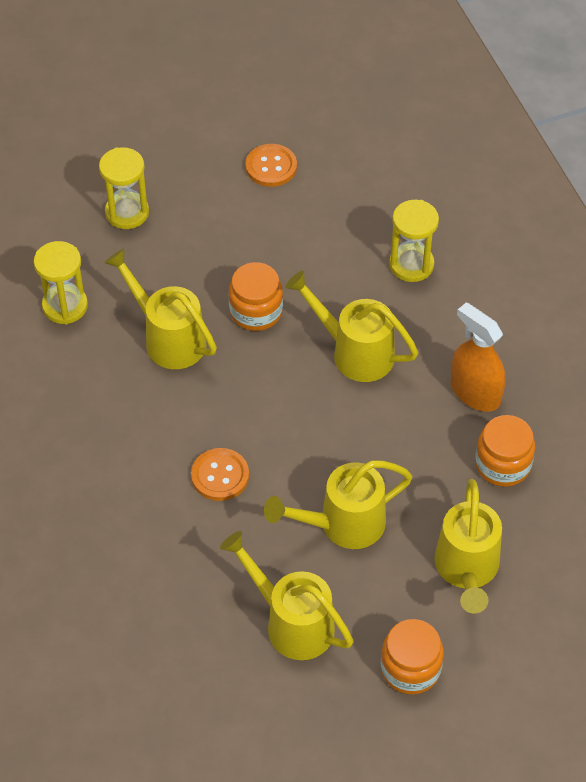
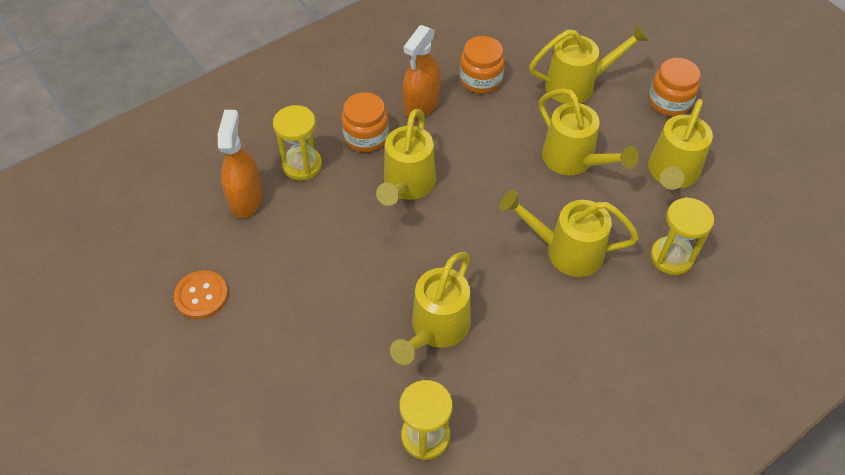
camera: 105 degrees left, 0 degrees up
(127, 212) = (286, 413): yellow hourglass -> yellow hourglass (671, 257)
(220, 476) = (566, 251): orange button -> yellow watering can
(256, 311) = (384, 266): orange jar -> orange jar (366, 136)
(379, 212) = (246, 199): none -> orange spray bottle

